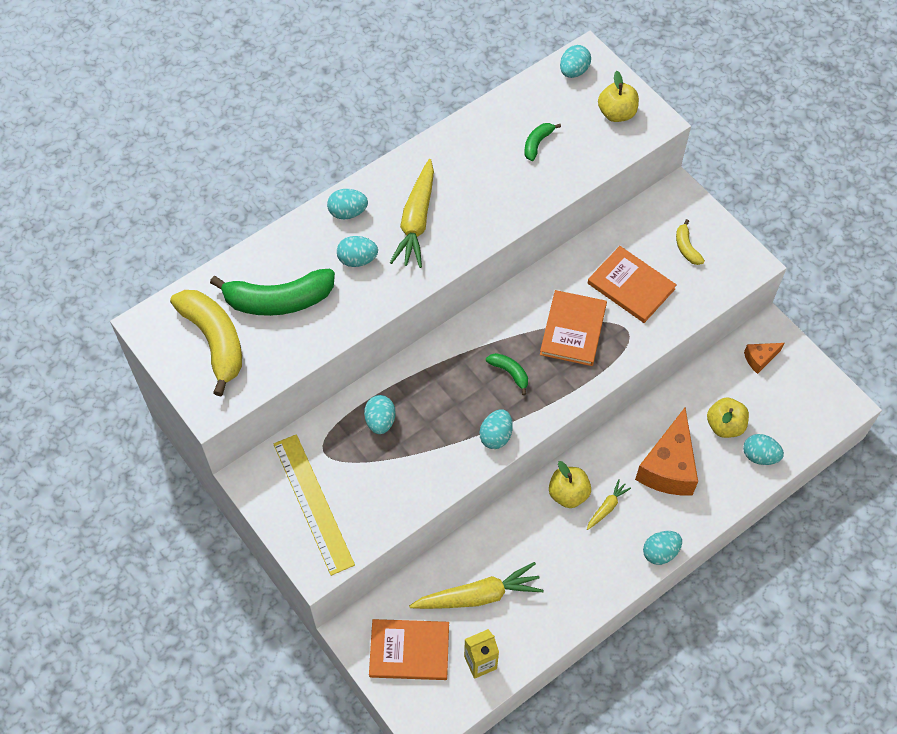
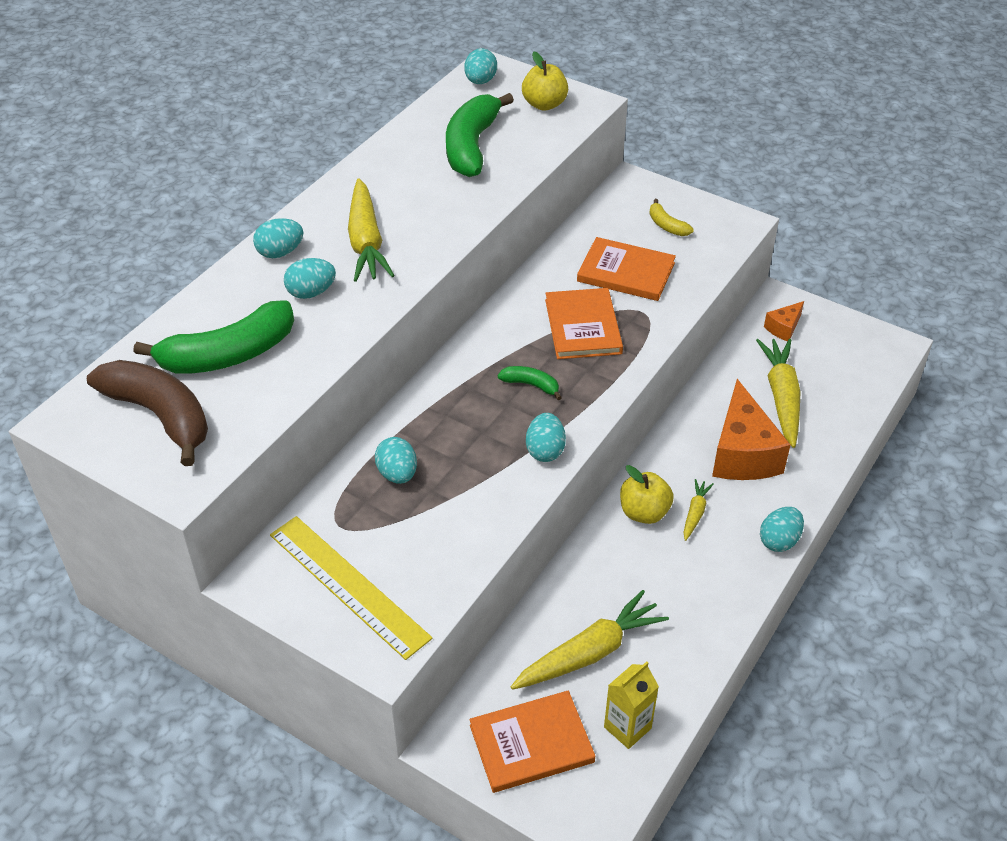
camera: 20 degrees left, 15 degrees down
(214, 341) = (160, 415): yellow banana -> brown banana
(537, 143) = (471, 146): green banana -> green banana, size x2.14
(725, 425) = (781, 397): yellow apple -> yellow carrot
(759, 456) = (834, 415): turquoise egg -> none

